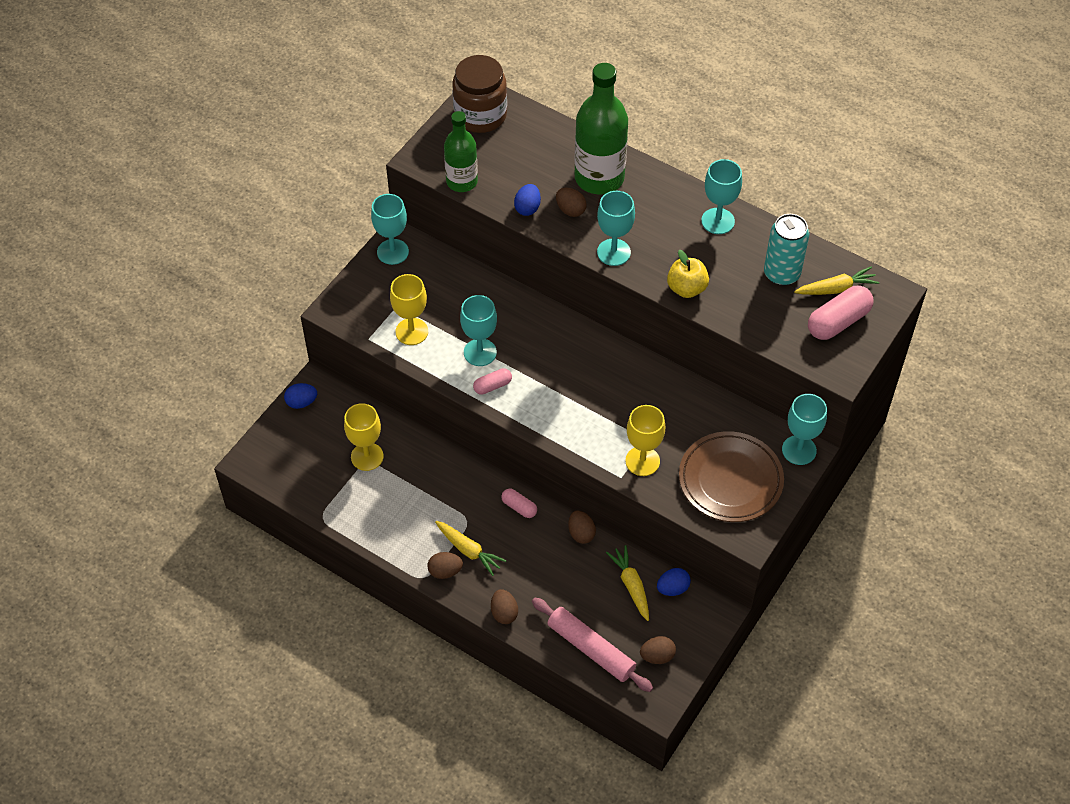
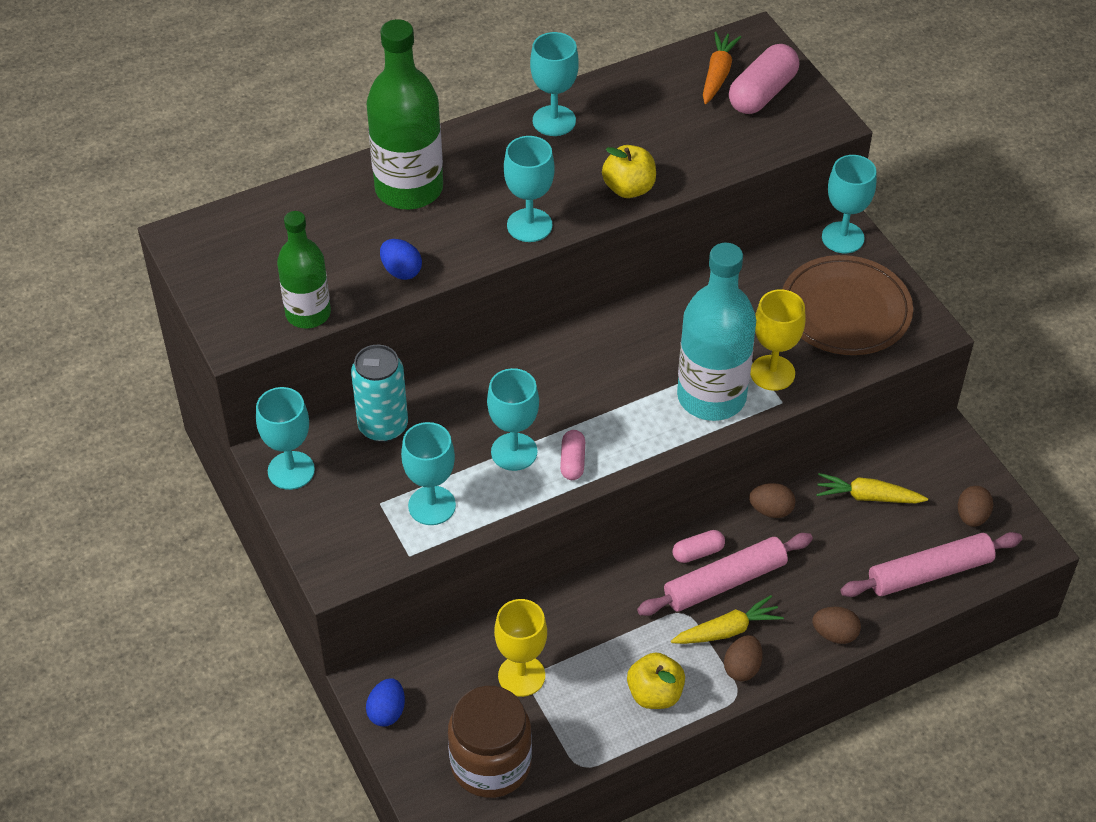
camera: 60 degrees left, 5 degrees down
(396, 532) = (655, 694): none -> yellow apple
(411, 331) = (432, 505): yellow goblet -> turquoise goblet
(480, 115) = (217, 250): brown jar -> brown jar (491, 764)
(505, 532) = (725, 582): none -> pink rolling pin
(570, 210) = (436, 234): brown egg -> none
(597, 436) = (711, 397): none -> turquoise bottle
(672, 588) = (893, 461): blue egg -> none
(781, 274) = (666, 105): turquoise can -> turquoise can (383, 426)
(836, 288) = (717, 74): yellow carrot -> orange carrot
(838, 322) = (762, 93): pink capsule -> pink capsule turned 45 degrees clockwise

